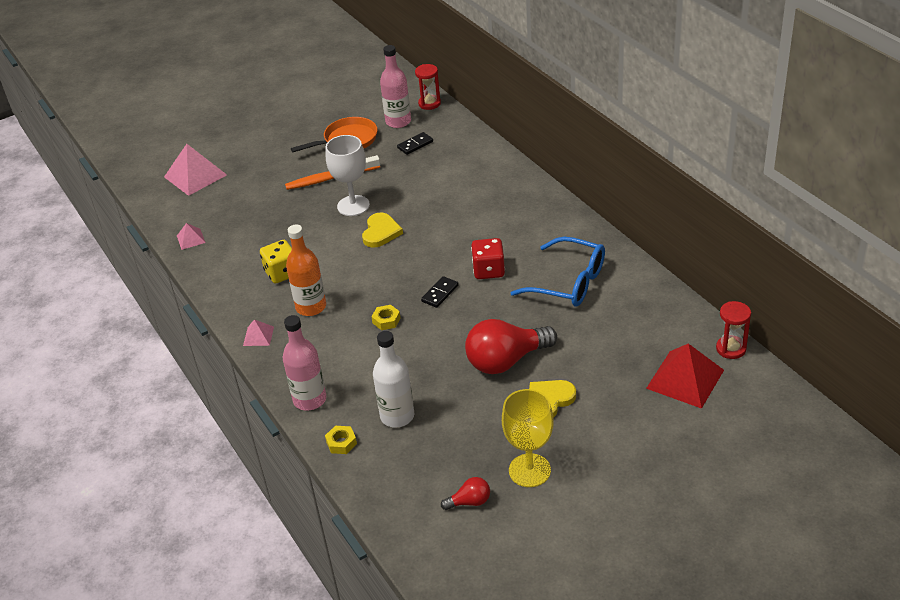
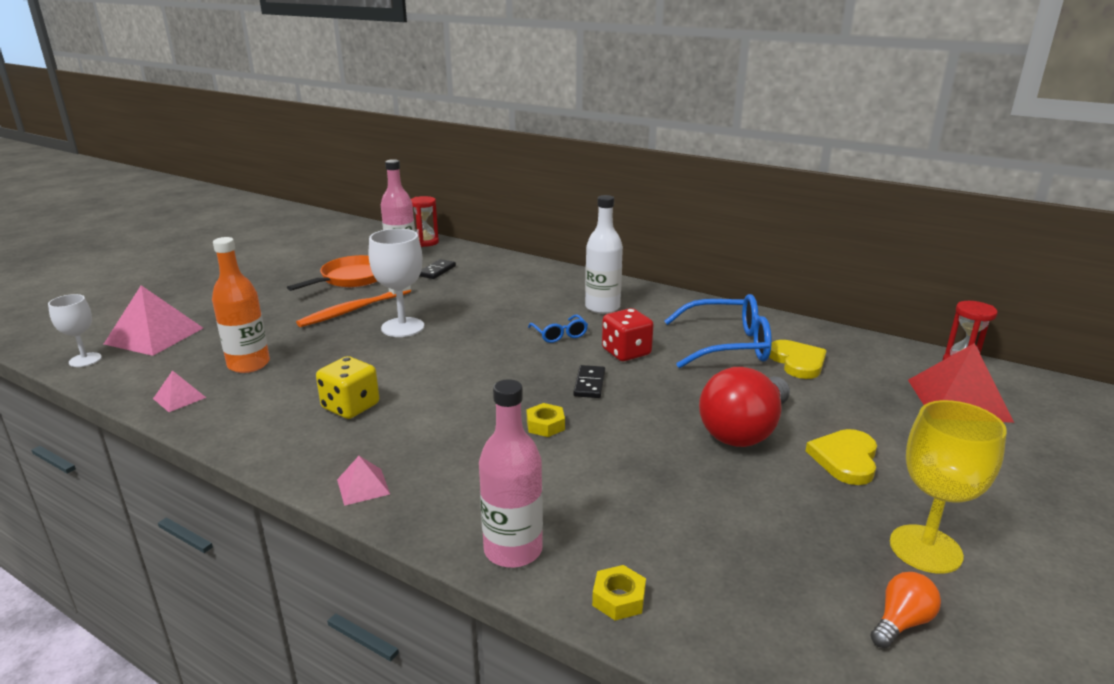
camera: 30 degrees left, 15 degrees down
(150, 190) = (85, 360): none -> white goblet
(311, 307) = (423, 434): orange bottle -> orange bottle (249, 364)
(381, 232) = (459, 344): yellow heart -> yellow heart (797, 362)
(397, 416) = (669, 534): white bottle -> white bottle (602, 307)
(455, 240) = (560, 335): none -> blue glasses
(469, 502) = (901, 622): red light bulb -> orange light bulb

